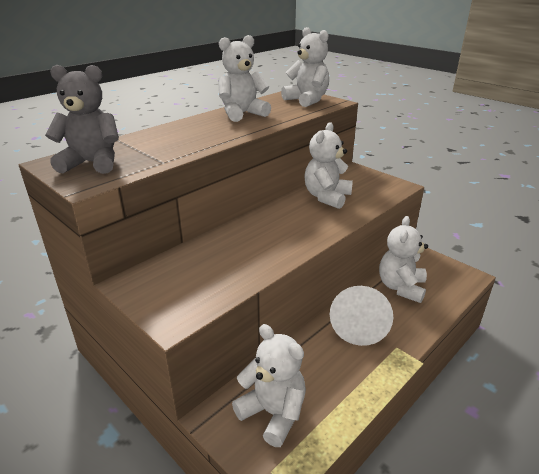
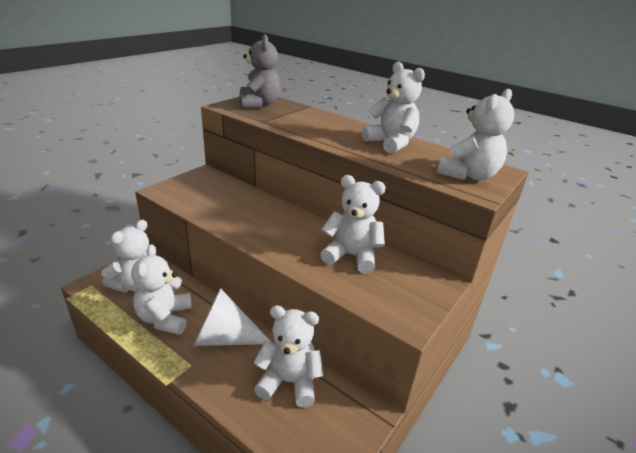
camera: 80 degrees right, 0 degrees up
(335, 374) = (165, 318): none -> white teddy bear

